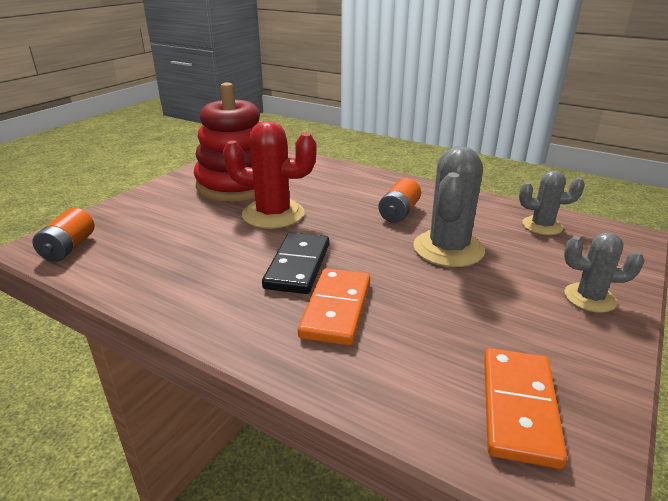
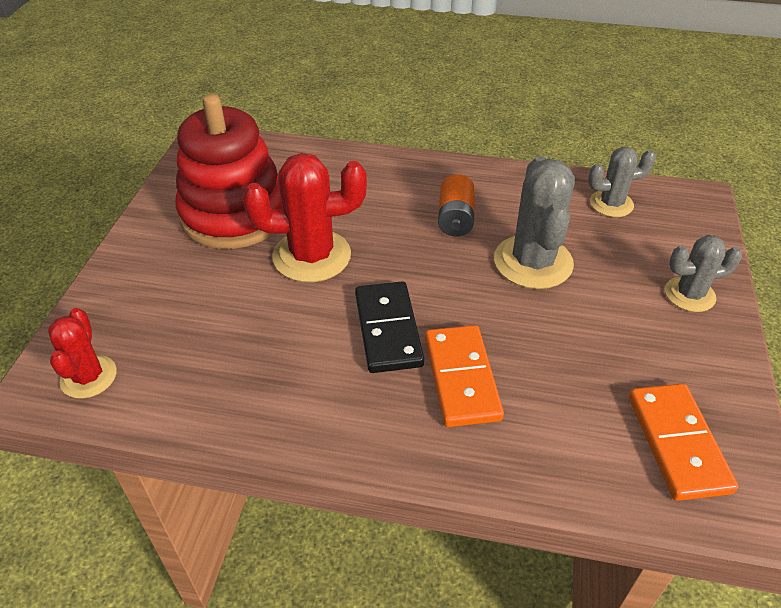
camera: 20 degrees left, 15 degrees up
(68, 248) = (88, 377): orange battery -> red cactus

